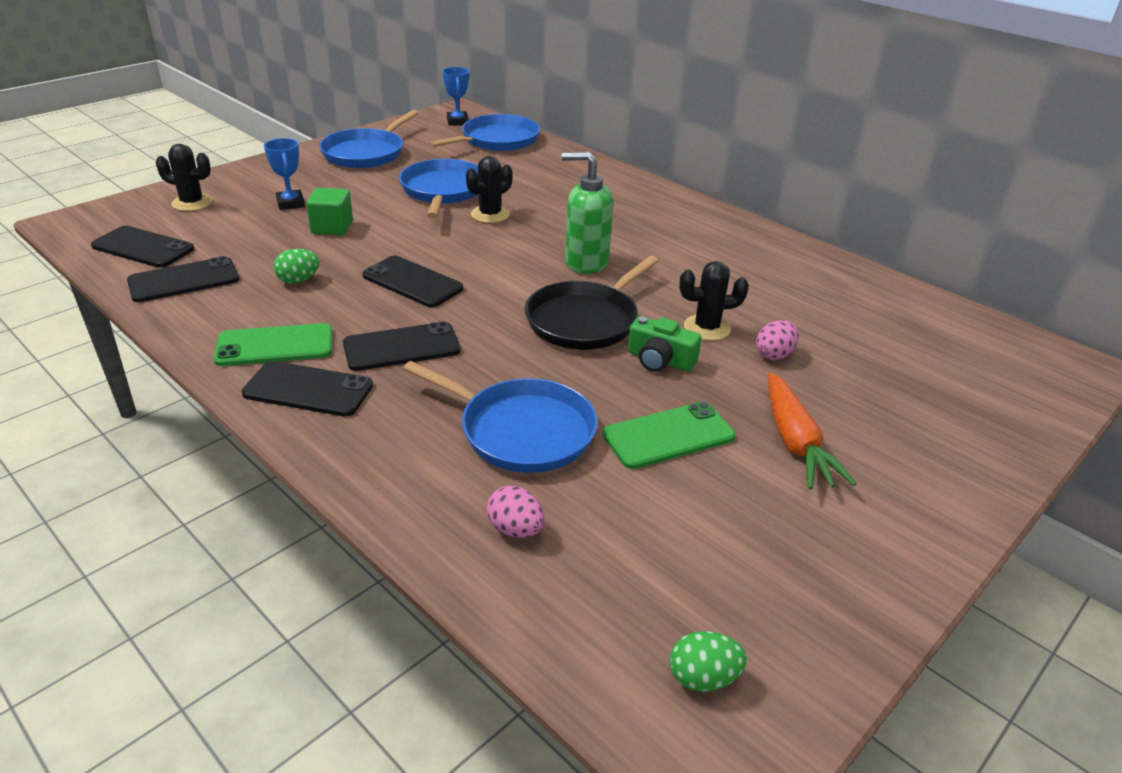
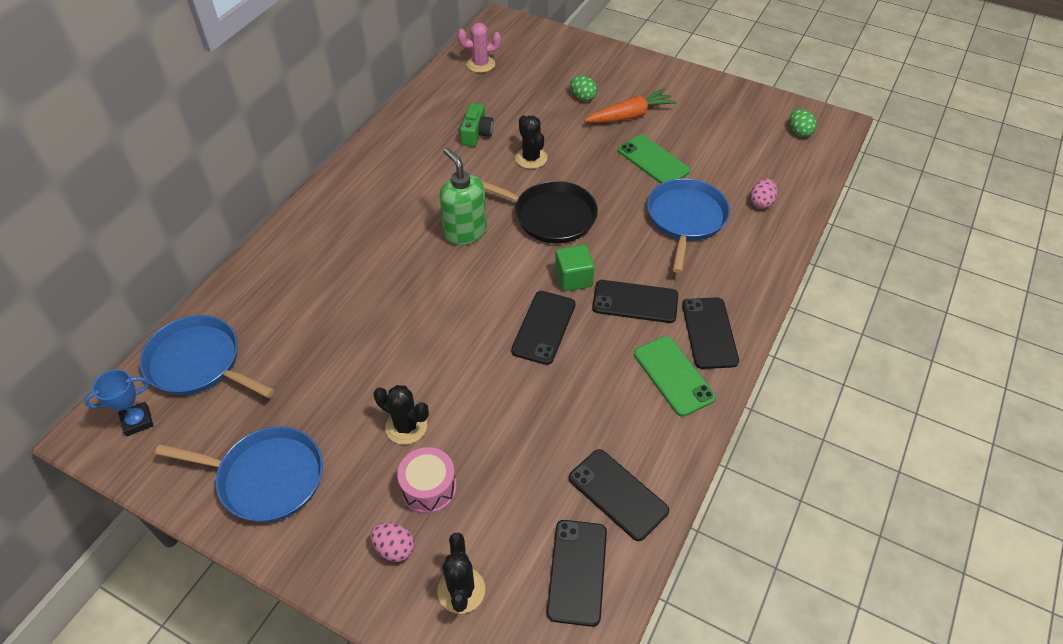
camera: 105 degrees left, 15 degrees up
(290, 203) = (429, 488): blue trophy -> pink drum
(298, 280) = (577, 406): green egg -> green egg (583, 97)
(332, 227) = (469, 426): green cube -> green cube (573, 278)
(402, 347) = (635, 302): black phone -> black phone turned 45 degrees counterclockwise
(443, 191) = (355, 366): blue pan -> none
(490, 215) = (398, 314): black cactus -> black cactus (406, 426)
(586, 262) = (465, 232): green soap dispenser -> green soap dispenser turned 150 degrees clockwise
(660, 360) = (580, 174): green camera -> green camera (476, 133)
(774, 355) = (548, 128): pink egg -> pink egg (394, 548)
(943, 327) = (480, 64): none -> pink cactus

